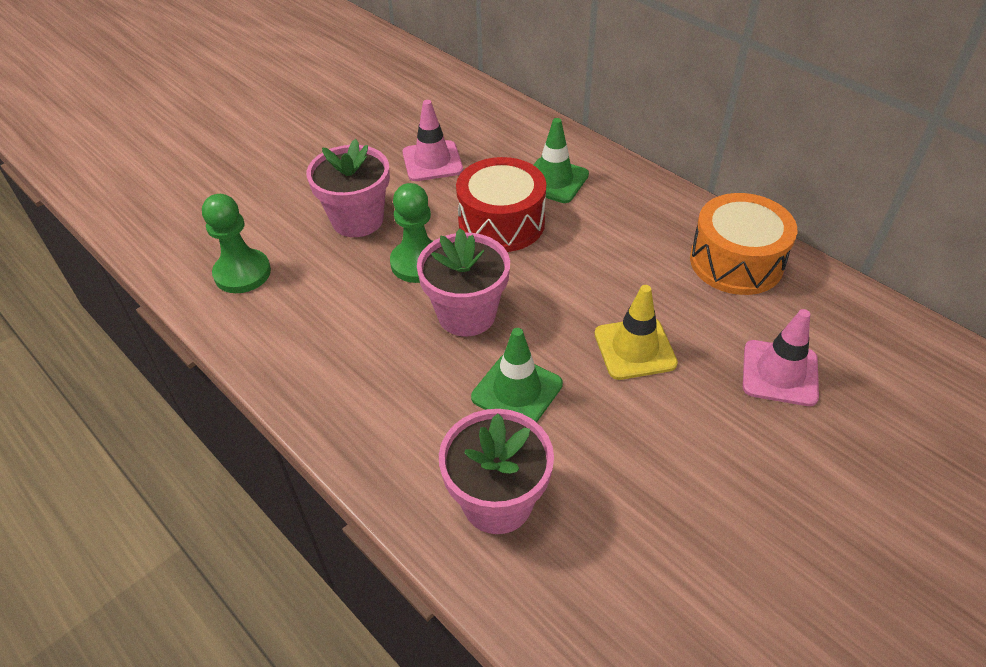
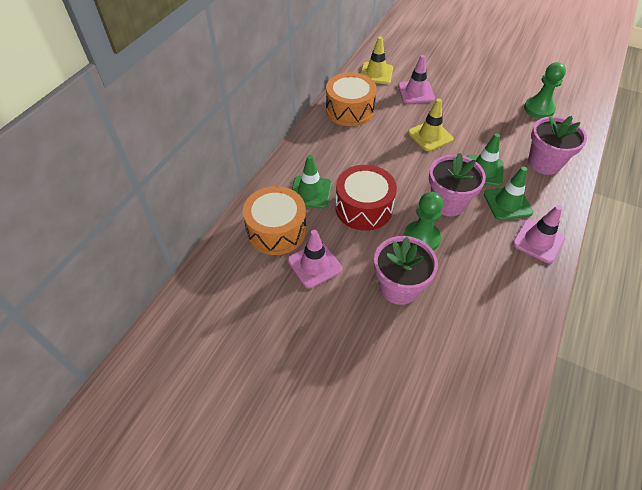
camera: 110 degrees left, 5 degrees up
(242, 273) = (487, 337): green pawn -> green pawn (539, 109)
(335, 395) = (538, 241): none -> pink traffic cone
(428, 391) = (507, 203): none -> green traffic cone
(501, 142) = (276, 230): none -> orange drum
(856, 330) = (376, 73): none -> yellow traffic cone

